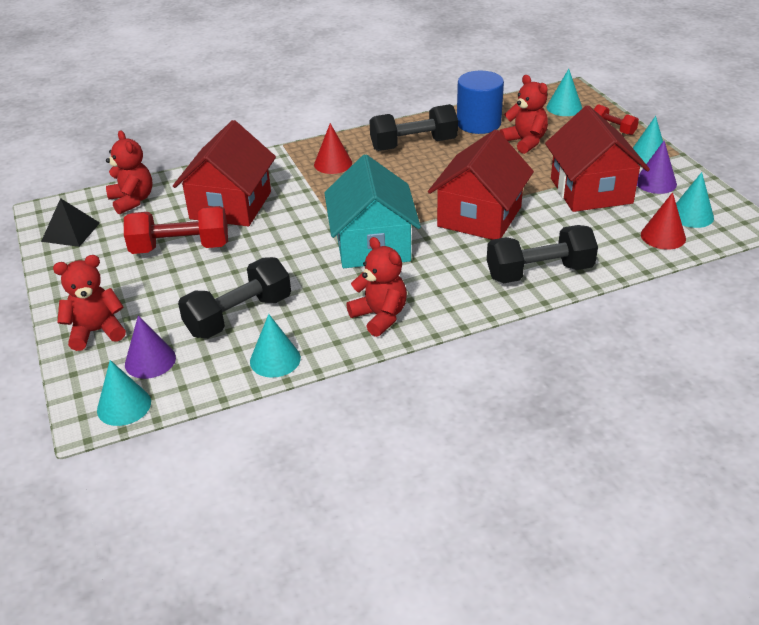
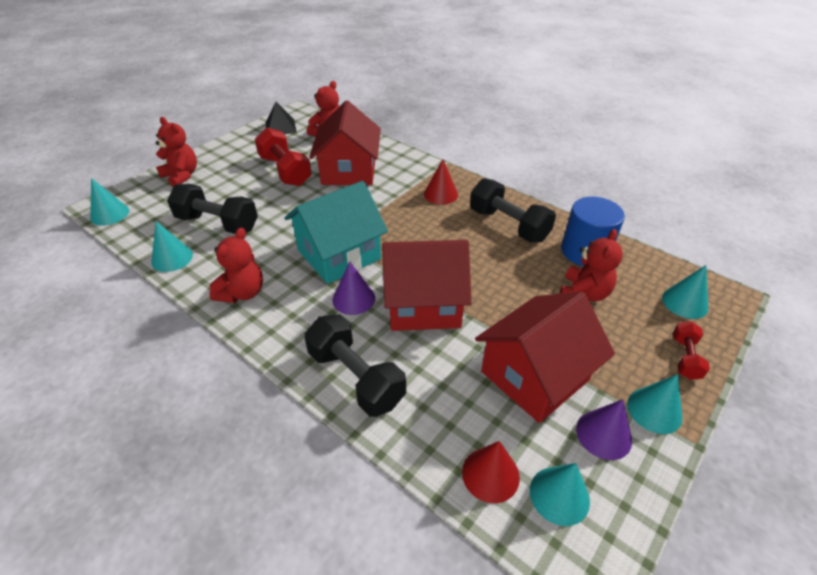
camera: 60 degrees right, 5 degrees up
(150, 361) = (157, 206): purple cone -> purple cone (353, 299)
(231, 205) = (349, 171): red house -> red house turned 75 degrees counterclockwise

